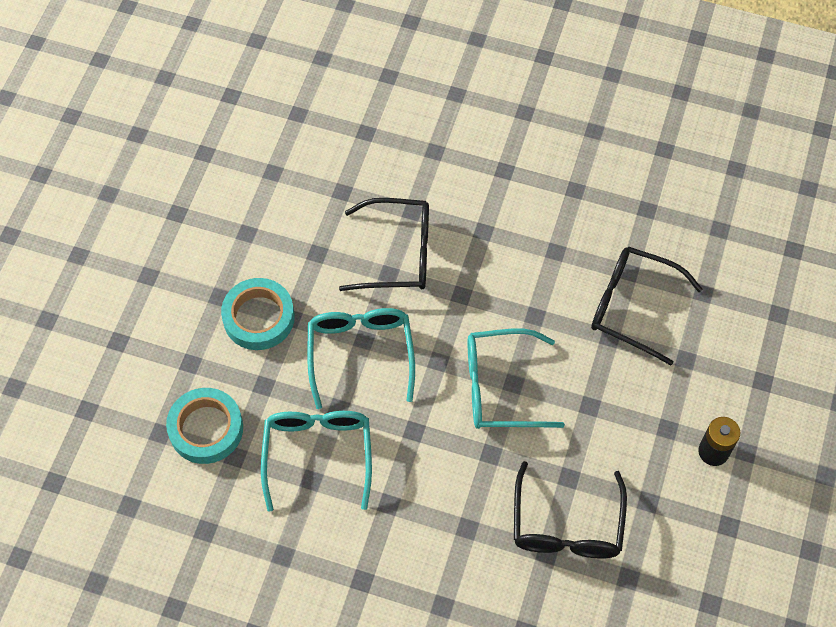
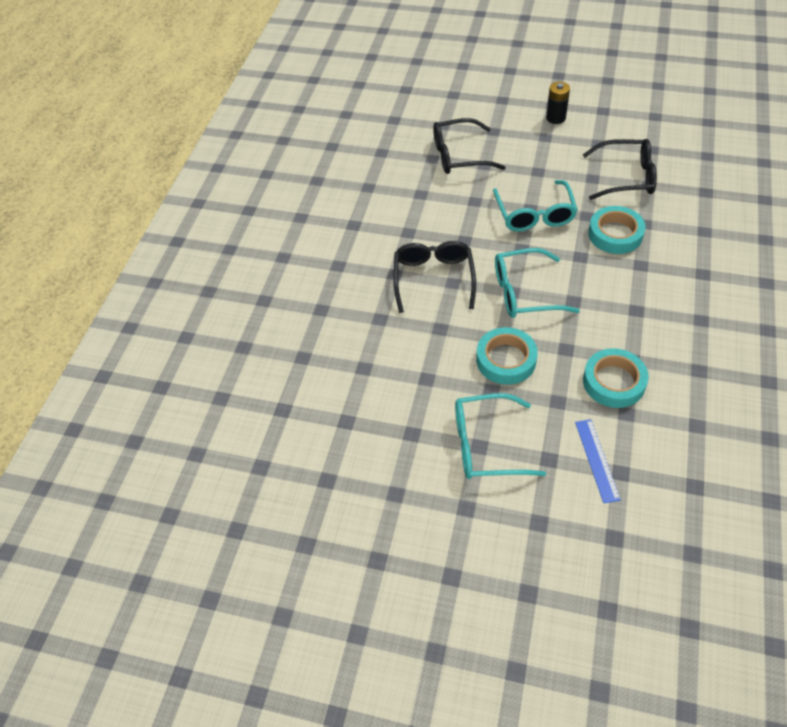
camera: 90 degrees left, 10 degrees down
(106, 389) = (596, 460): none -> blue ruler
(318, 454) = (614, 308): turquoise glasses -> turquoise glasses (486, 445)
(450, 484) = (615, 234): none -> turquoise tape
(632, 306) = (459, 155): black glasses -> black glasses turned 60 degrees clockwise

